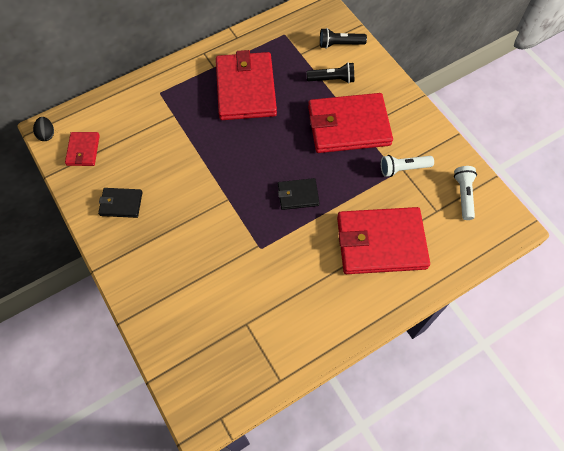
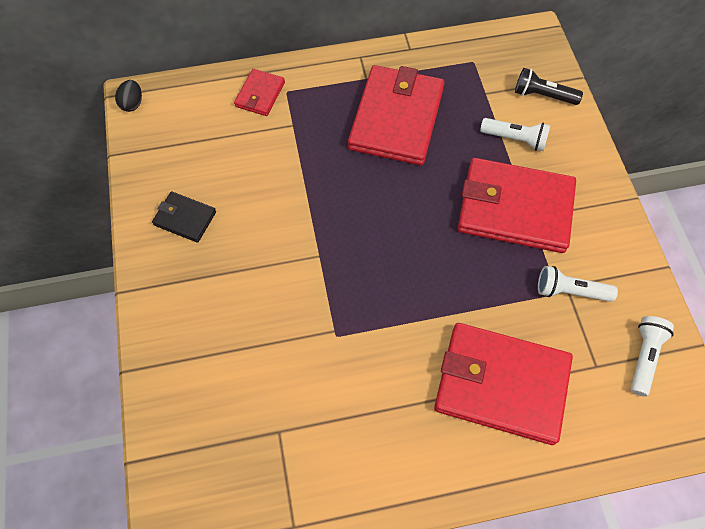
camera: 20 degrees right, 0 degrees up
(83, 150) = (166, 136): red wallet -> red wallet (260, 94)
(298, 195) = (412, 280): black wallet -> none
(332, 79) = (515, 139): black flashlight -> white flashlight

